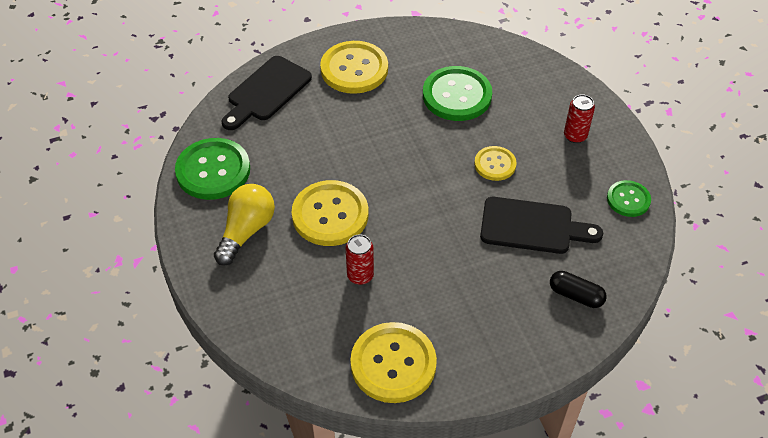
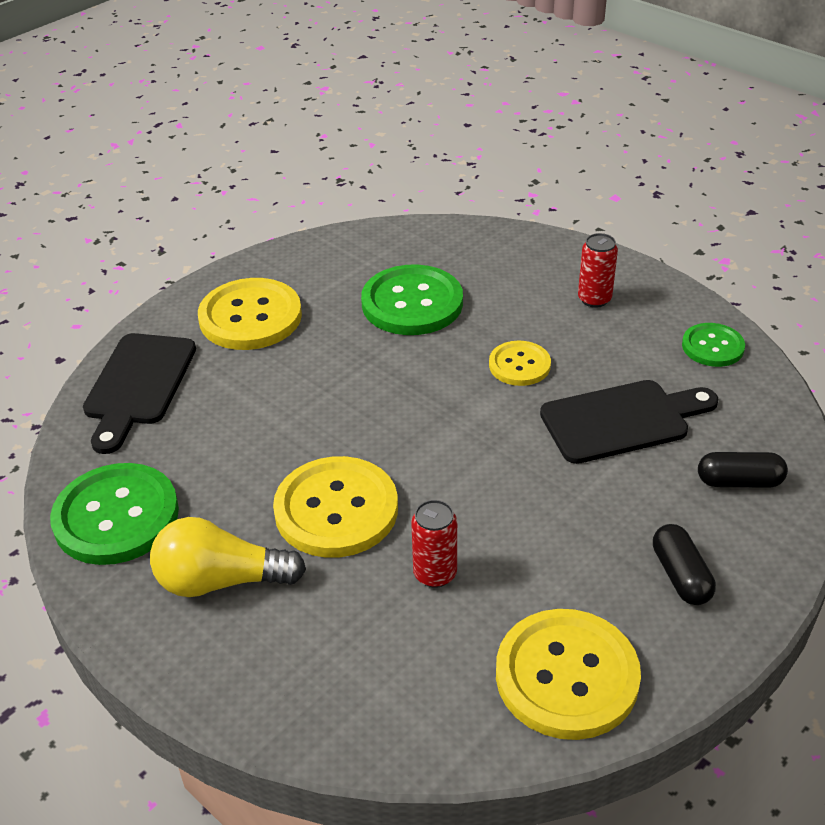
camera: 25 degrees left, 10 degrees down
(246, 231) = (221, 581): yellow light bulb -> yellow light bulb turned 90 degrees counterclockwise
(497, 336) = (680, 576): none -> black capsule

